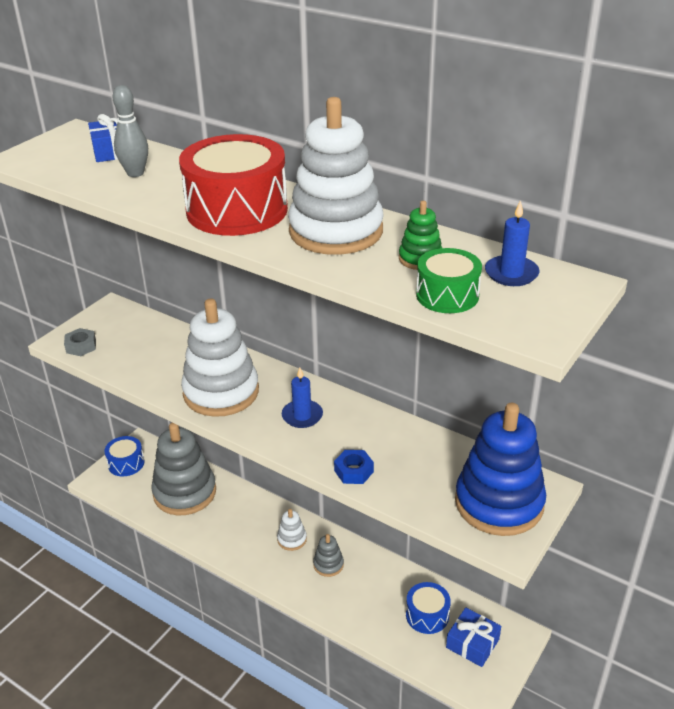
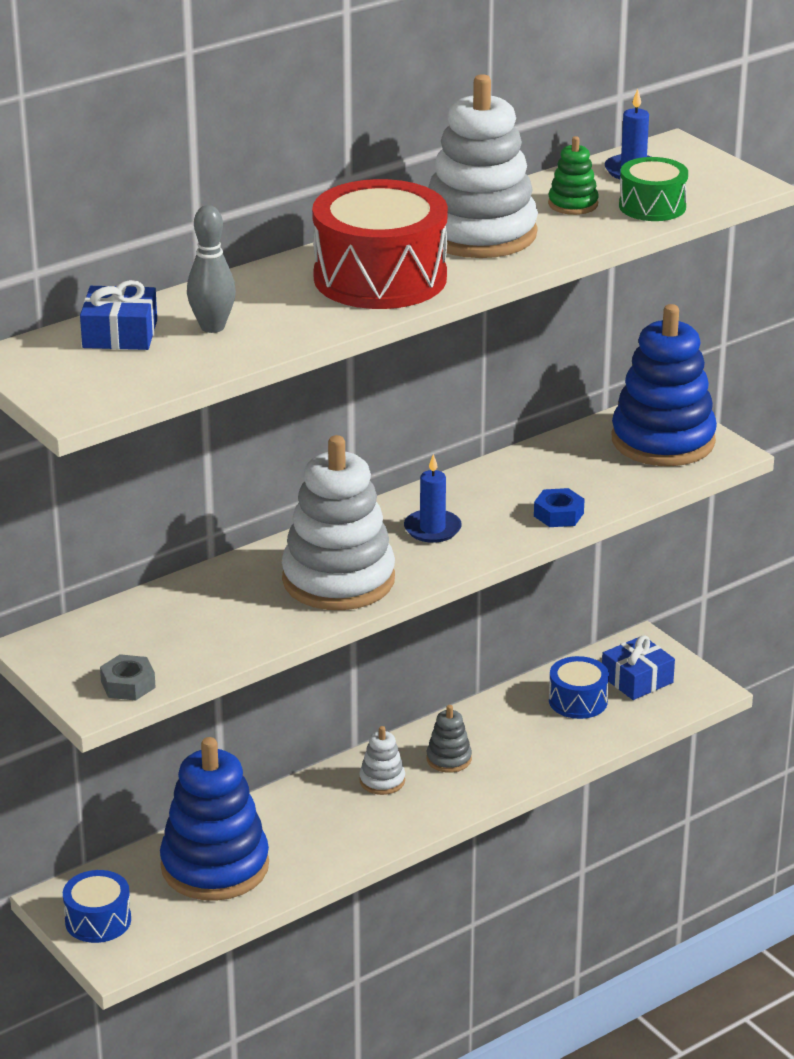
camera: 70 degrees left, 5 degrees down
(185, 492) = (215, 866): grey stacking toy -> blue stacking toy

